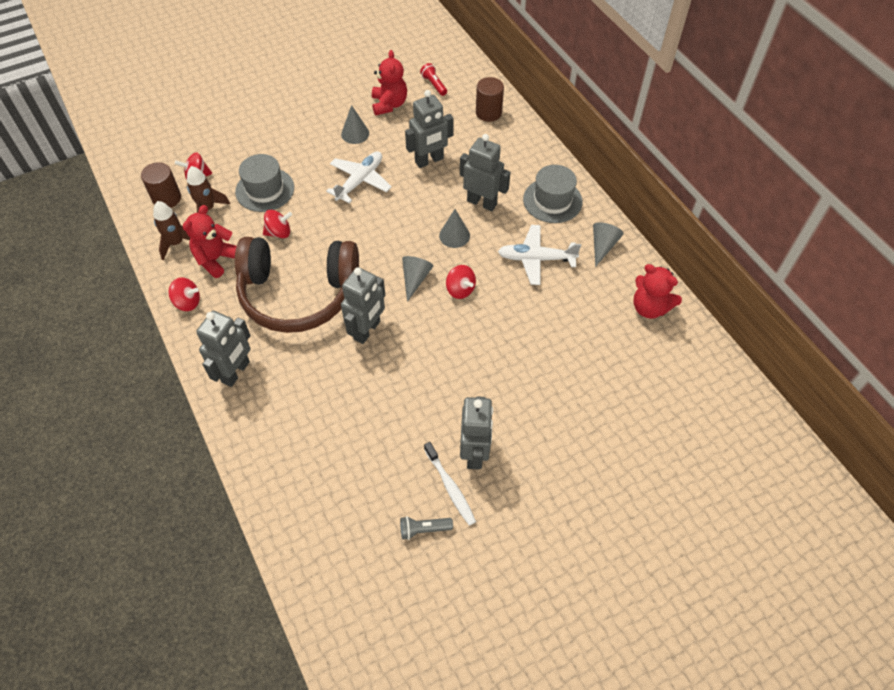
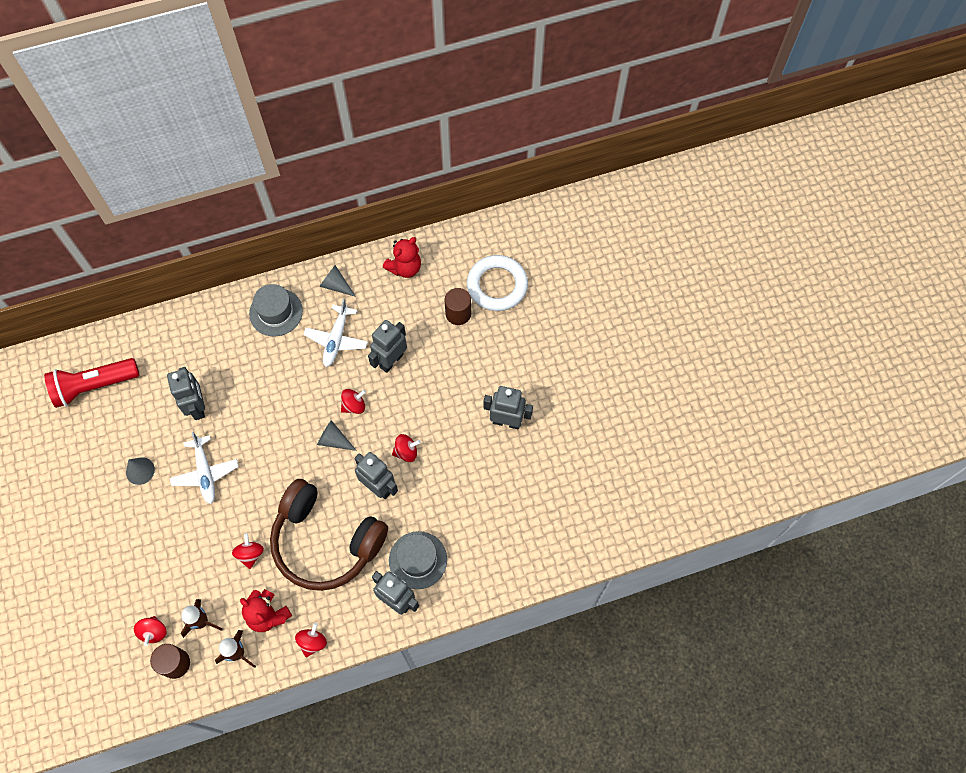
camera: 80 degrees left, 10 degrees up
(265, 190) = (191, 564): grey hat -> grey hat (418, 560)
(298, 293) = (326, 541): brown headphones -> brown headphones turned 105 degrees clockwise
(360, 181) = (205, 473): white plane -> white plane turned 150 degrees counterclockwise
(389, 104) = (109, 433): red teddy bear -> none
(414, 350) = (406, 452): none -> red spinning top
(423, 529) = (560, 467): grey flashlight -> none
(434, 85) = (94, 386): red flashlight -> red flashlight, size x2.30
(450, 487) = (530, 444): white toothbrush -> none
(454, 235) = (294, 400): grey cone -> none
(482, 202) = (262, 370): grey robot -> grey robot (391, 360)
(488, 112) = (150, 343): brown cylinder -> brown cylinder (458, 314)
(662, 412) = (497, 285): none -> white ring

